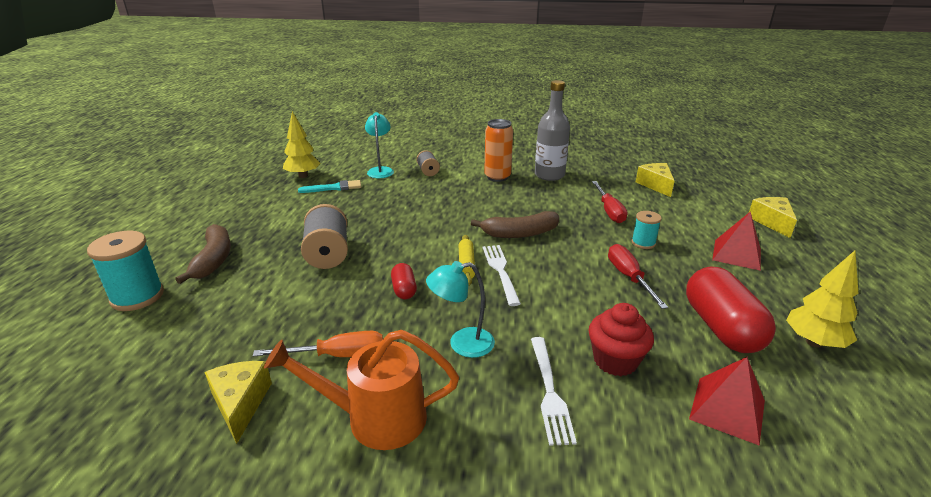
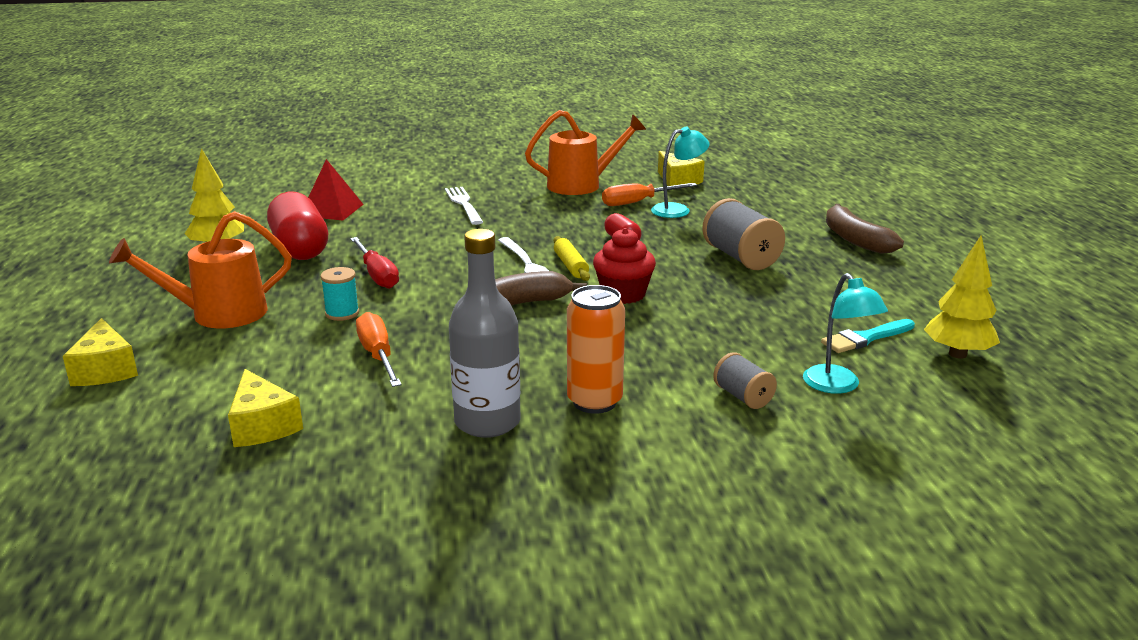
camera: 165 degrees right, 5 degrees down
(137, 297) = (864, 211): turquoise spool -> none
(462, 344) = (542, 217): turquoise lamp -> turquoise lamp (677, 210)
(609, 211) = (378, 355): red screwdriver -> orange screwdriver
(615, 361) = (409, 221): red cupcake -> red cupcake (623, 294)
(736, 254) = (218, 314): red pyramid -> orange watering can

